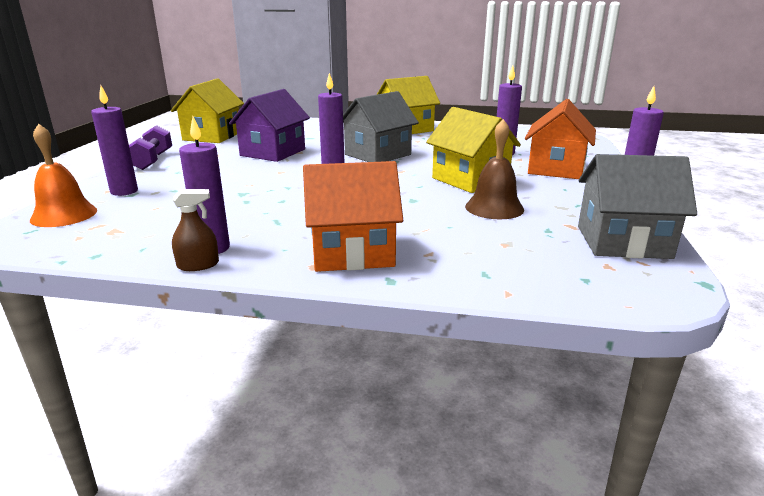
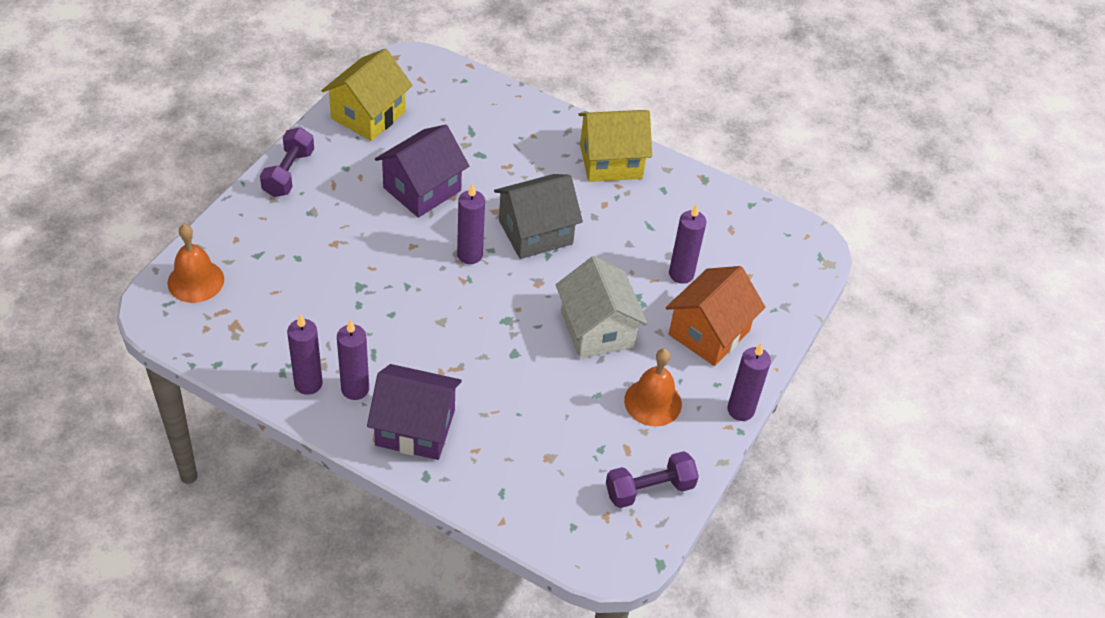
camera: 15 degrees right, 25 degrees up
(124, 191) = (251, 246): purple candle -> purple candle (355, 389)
(198, 265) = (291, 406): brown spray bottle -> none
(352, 252) = (415, 428): orange house -> purple house
(470, 180) = (597, 329): yellow house -> white house
(494, 208) = (581, 394): brown bell -> none
(558, 201) = (653, 402): none -> orange bell
(623, 242) = (649, 489): grey house -> purple dumbbell

